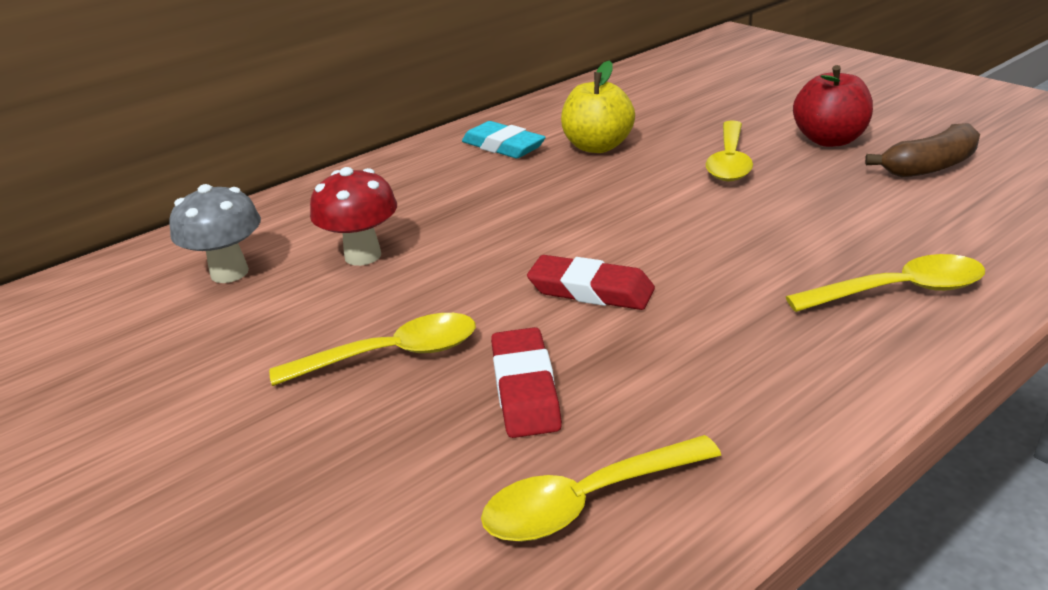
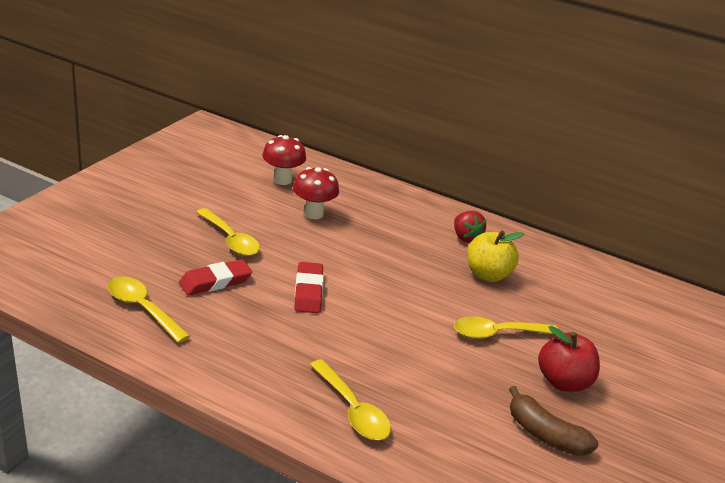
camera: 60 degrees right, 0 degrees up
(229, 273) = (282, 180): grey mushroom -> red mushroom
(503, 146) = (465, 237): turquoise eraser -> red strawberry

